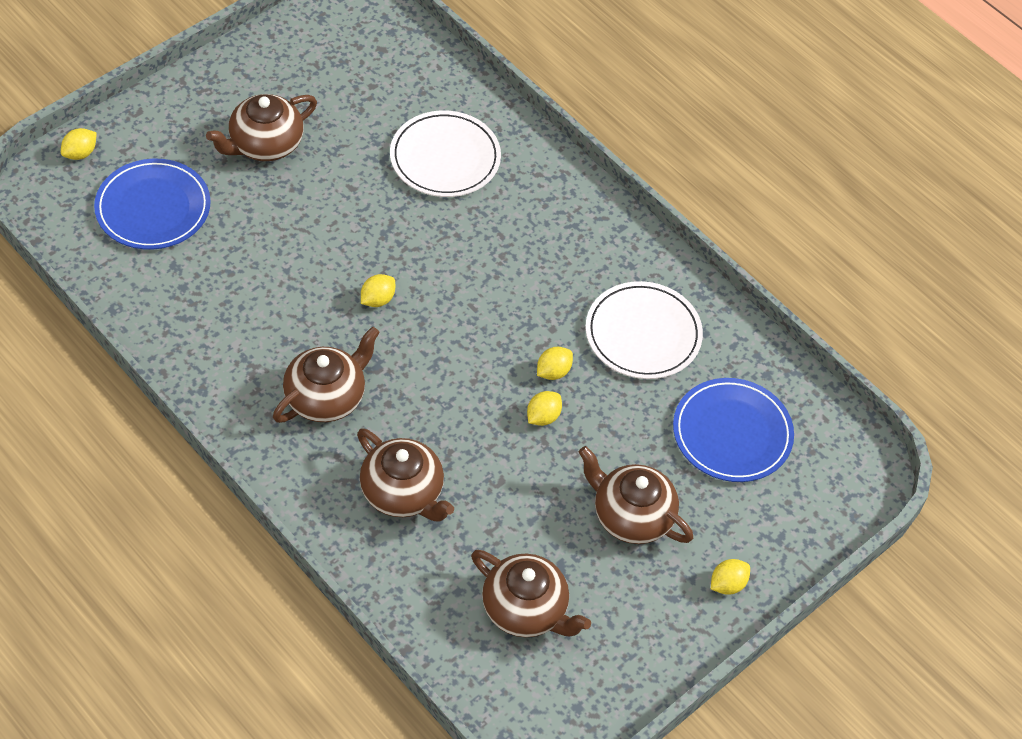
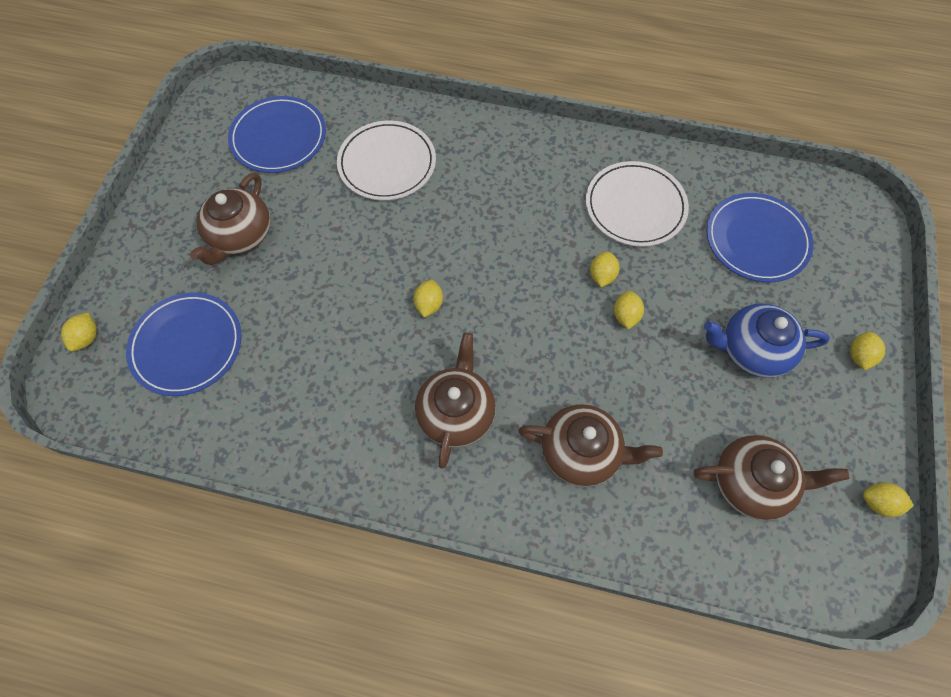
camera: 30 degrees left, 10 degrees up
(367, 77) = (279, 138): none -> blue plate
(622, 696) = (878, 502): none -> yellow lemon
(631, 516) = (751, 350): brown teapot -> blue teapot

